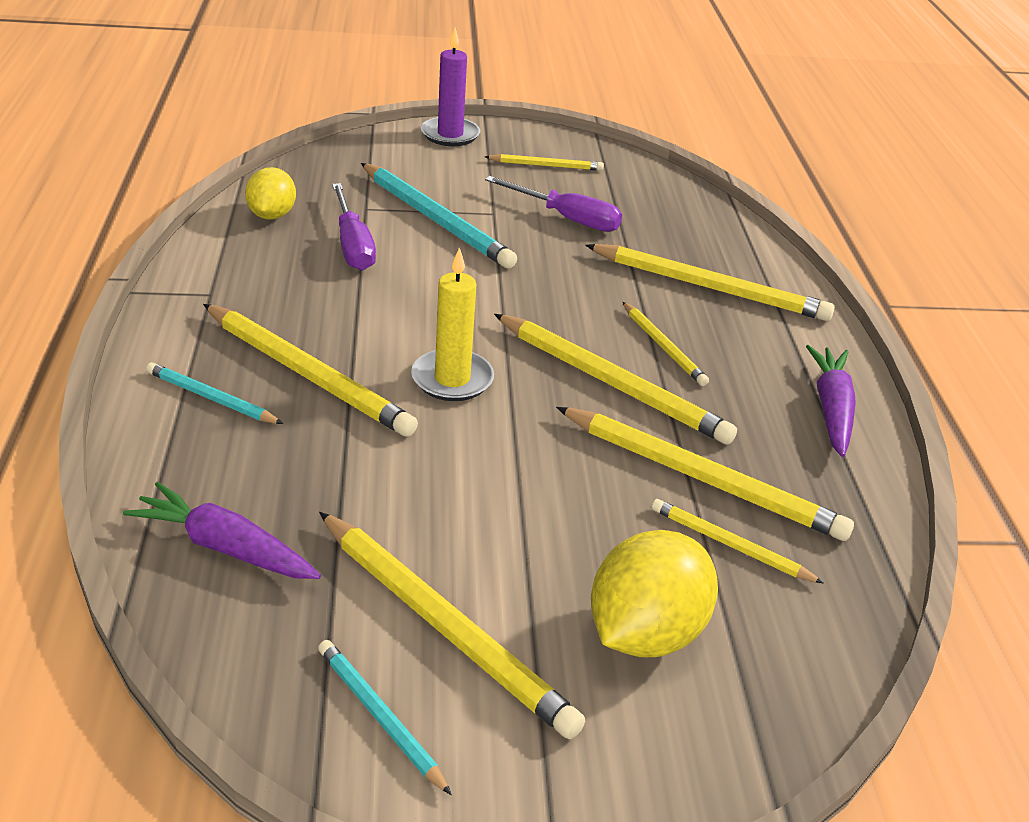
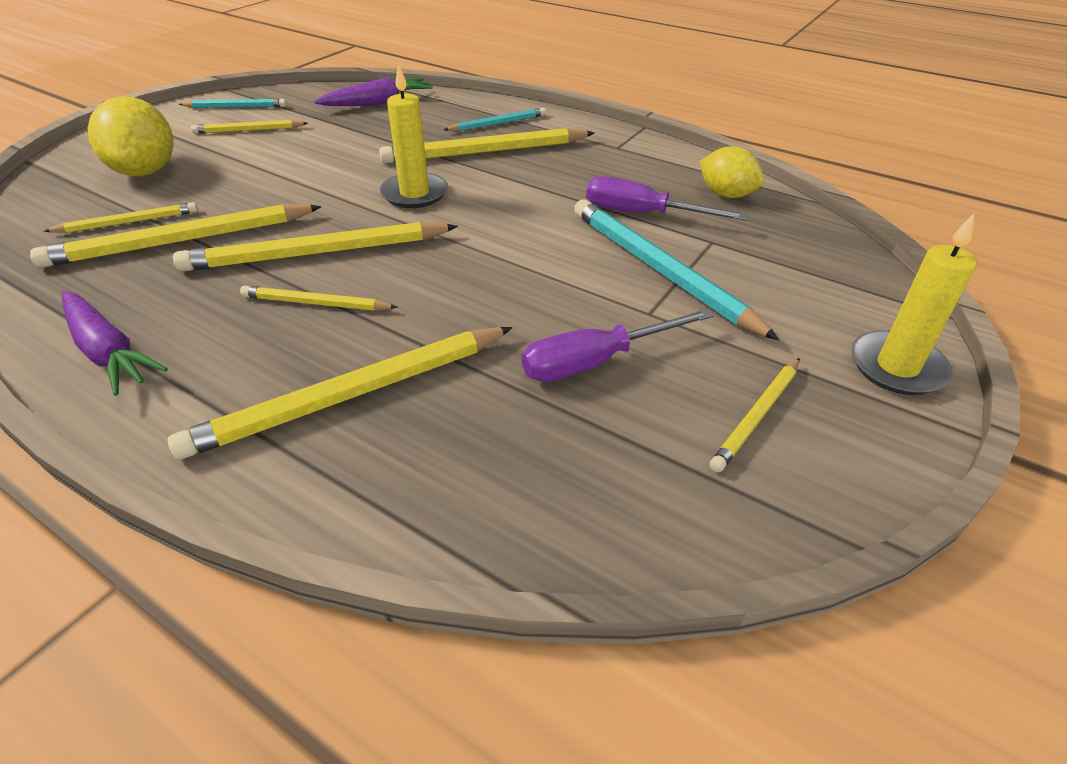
camera: 130 degrees right, 5 degrees up
(435, 219) = (660, 270): turquoise pencil -> turquoise pencil turned 60 degrees clockwise
(443, 625) = (249, 130): yellow pencil -> yellow pencil, size x0.54
(450, 135) = (897, 367): purple candle -> yellow candle

